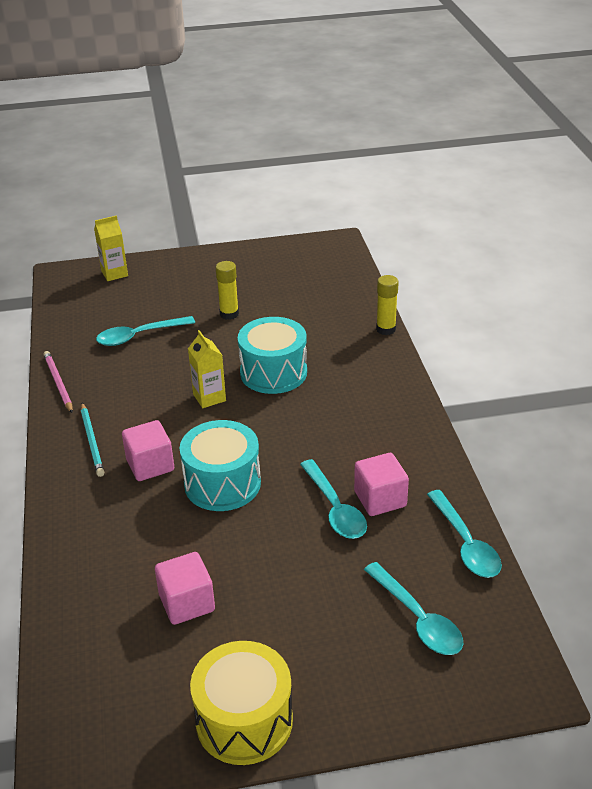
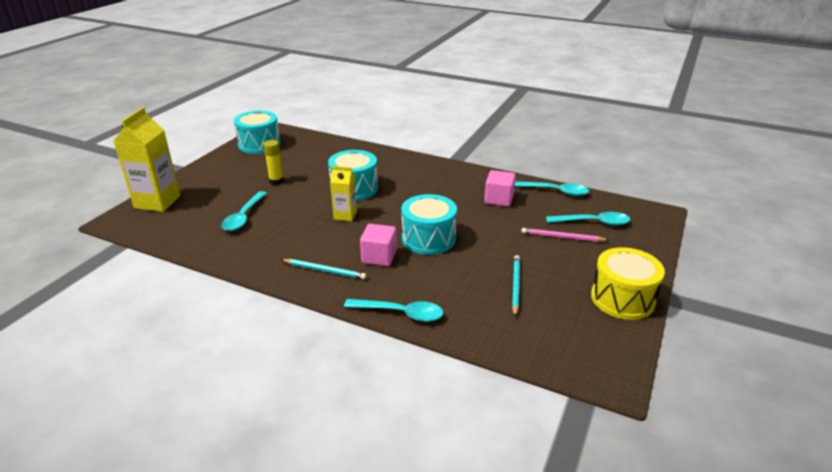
camera: 55 degrees left, 5 degrees down
(58, 383) = (241, 263): pink pencil -> pink pencil (562, 237)
(114, 273) = (157, 202): yellow carton -> yellow carton, size x1.78
(187, 603) = (515, 286): pink cube -> turquoise pencil
(294, 257) = (259, 144): none -> turquoise drum
(335, 508) = (491, 214): turquoise spoon -> turquoise spoon (400, 313)
(386, 329) = (368, 147): yellow glue stick -> none

